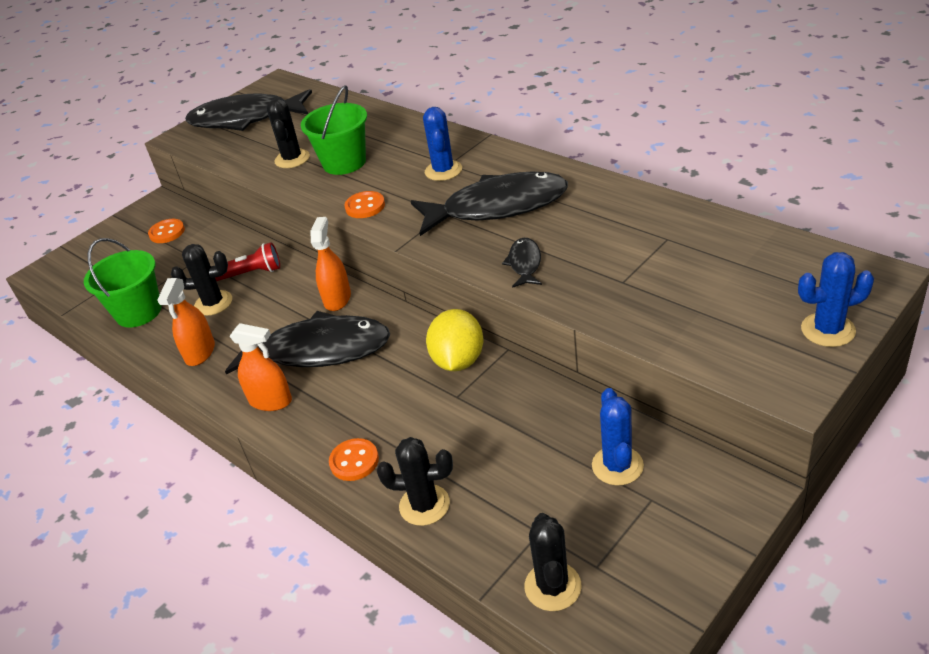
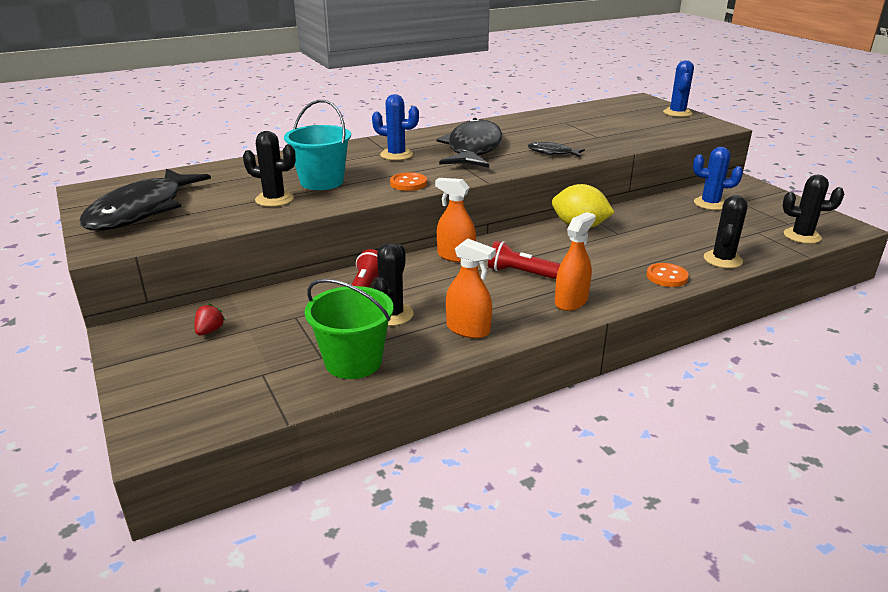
camera: 75 degrees left, 10 degrees down
(167, 232) = (209, 331): orange button -> red strawberry
(318, 350) = (520, 273): black fish -> red flashlight
(344, 163) = (322, 182): green bucket -> turquoise bucket

